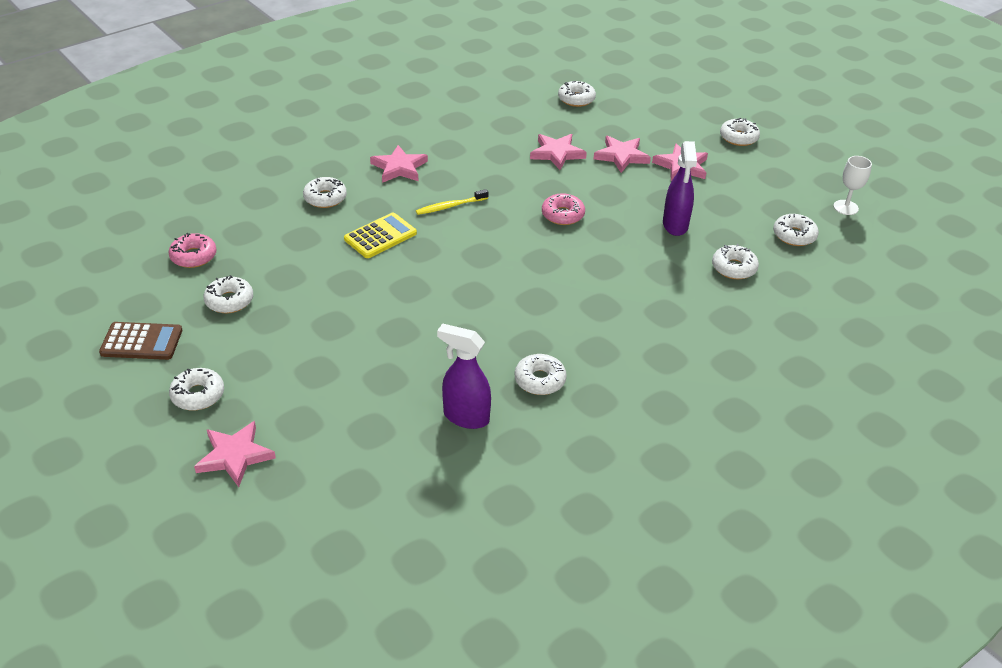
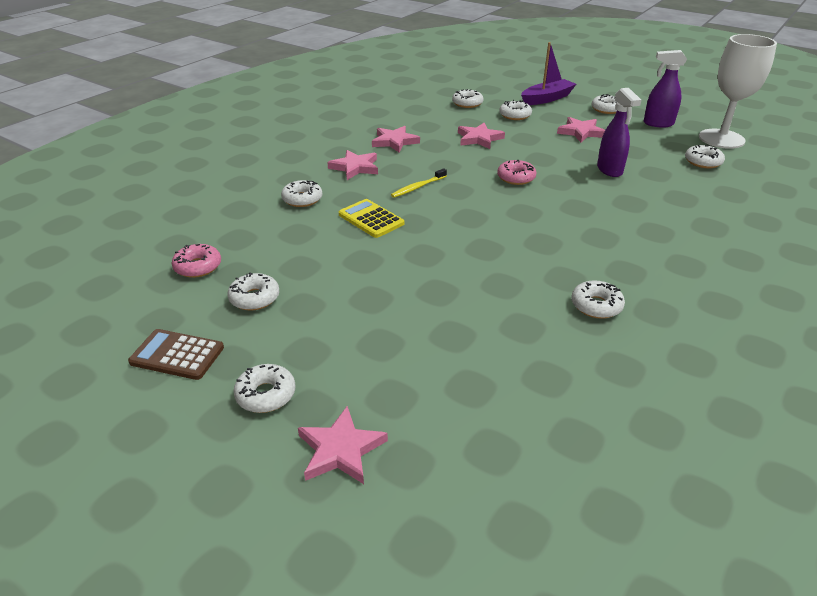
camera: 15 degrees left, 5 degrees down
(141, 342) = (177, 355): brown calculator -> brown calculator turned 150 degrees counterclockwise
(380, 236) = (371, 219): yellow calculator -> yellow calculator turned 75 degrees counterclockwise
(465, 417) = (553, 353): purple spray bottle -> purple spray bottle (658, 123)
(621, 156) = (530, 133): pink star -> pink star (394, 141)
(677, 108) = (547, 99): none -> purple boat
(734, 268) = (679, 191): white donut -> white donut (515, 115)
(845, 207) = (721, 139): white goblet -> white goblet, size x2.17

